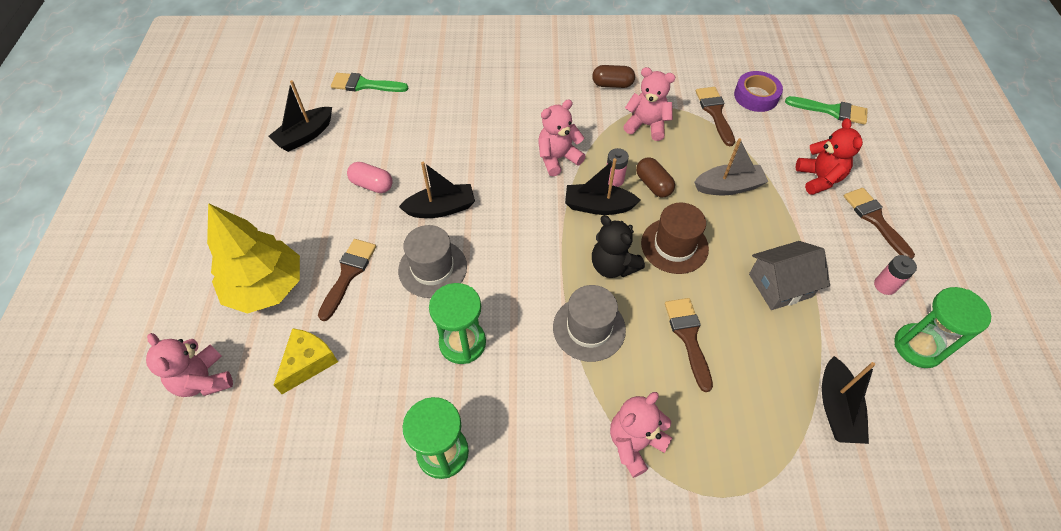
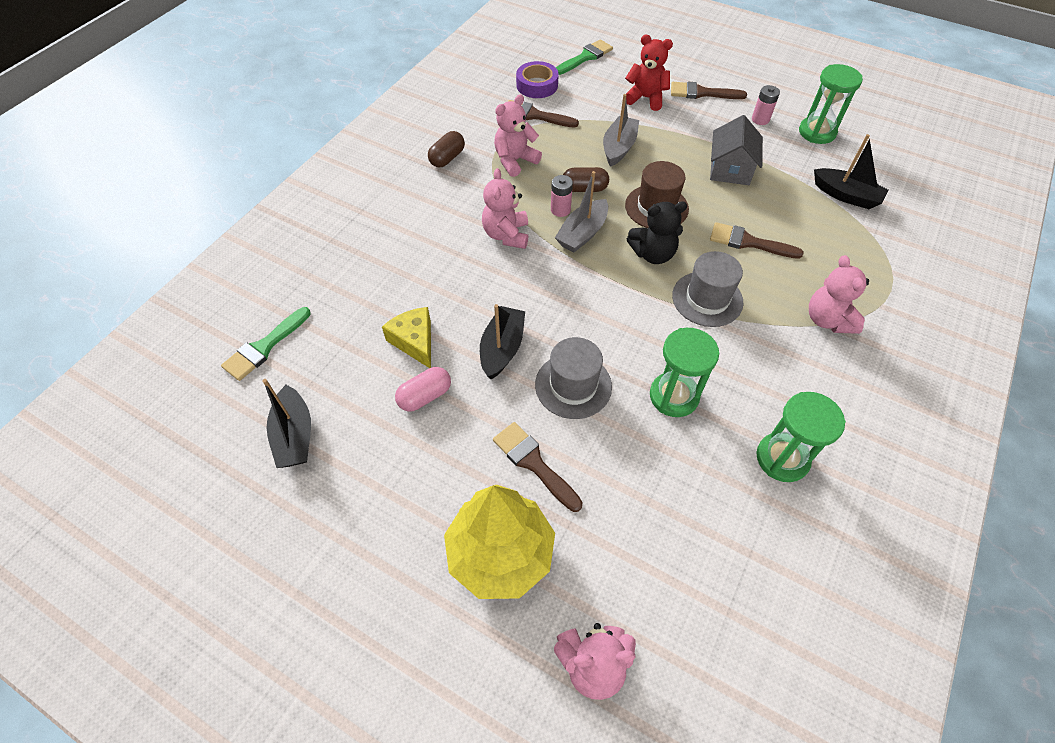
camera: 60 degrees left, 0 degrees up
(308, 362) = (626, 542): yellow cheese -> yellow cheese (415, 341)
(598, 206) = (582, 233): black boat -> grey boat

